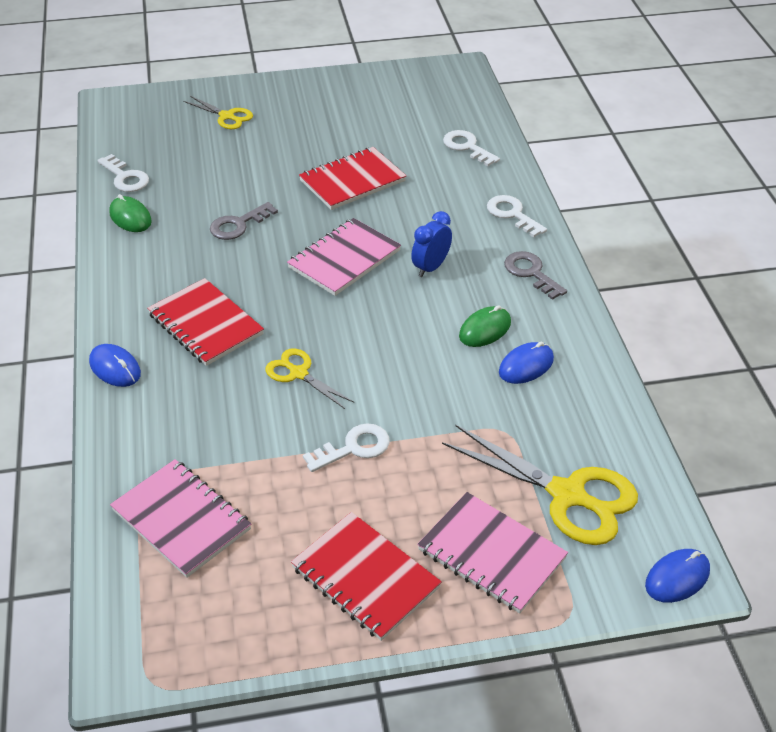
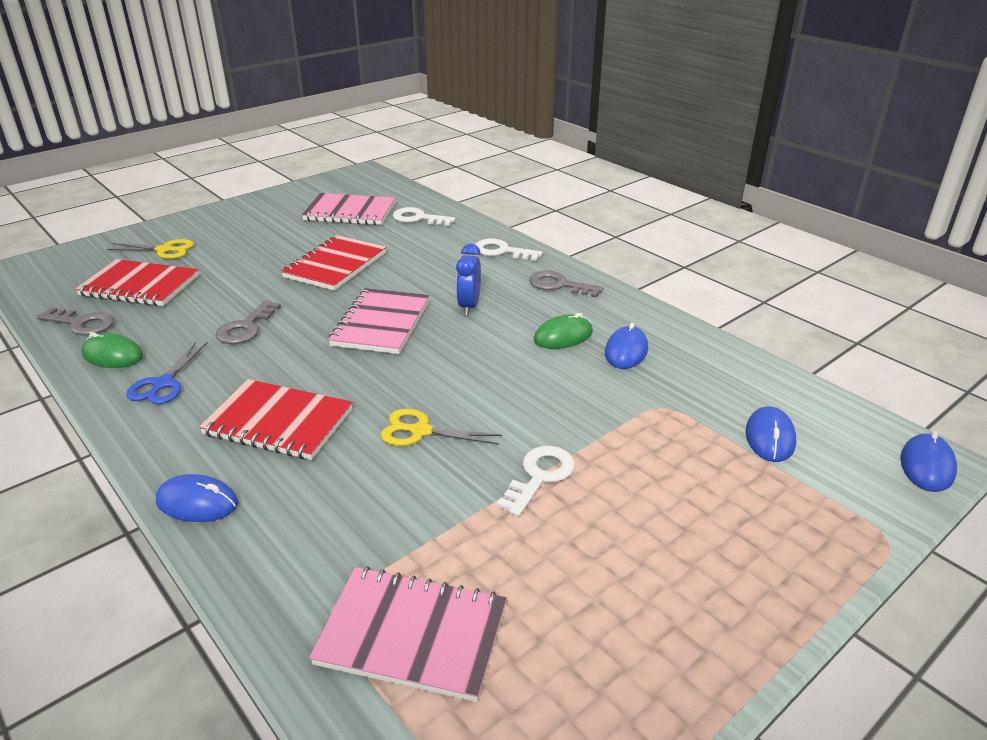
camera: 30 degrees left, 10 degrees down
(125, 177) = (82, 324): white key -> grey key
(149, 258) = (163, 384): none -> blue scissors
(365, 578) = (674, 598): red notebook -> red notebook (139, 286)
(485, 329) = (563, 336): green mouse -> green mouse turned 45 degrees clockwise
(491, 554) = (764, 517): pink notebook -> pink notebook (350, 212)
(567, 495) = (770, 437): yellow scissors -> blue mouse

